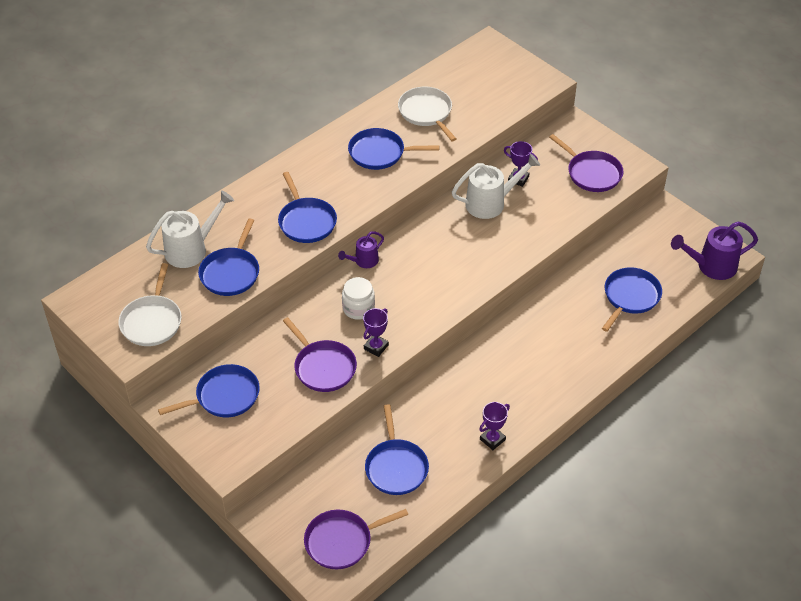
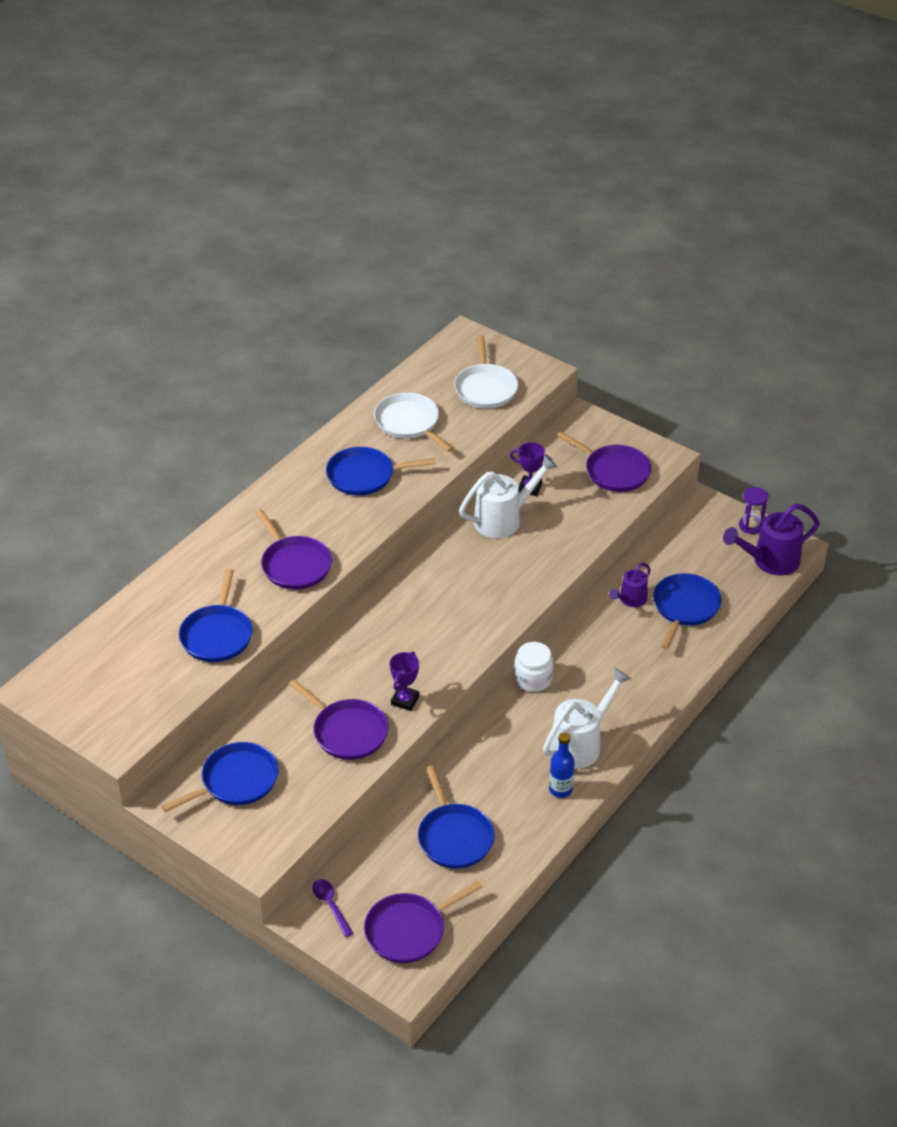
camera: 10 degrees left, 5 degrees down
(152, 321) = (134, 703): white pan -> white pan (485, 388)
(192, 249) = (163, 613): white watering can -> white watering can (581, 743)
(283, 510) = (330, 905): none -> purple spoon
(306, 221) = (294, 565): blue pan -> purple pan
(358, 308) = (374, 659): white jar -> white jar (533, 679)
(363, 261) = (368, 604): purple watering can -> purple watering can (630, 600)
(492, 439) = (560, 789): purple trophy -> blue bottle
(701, 233) = (750, 526): none -> purple hourglass

